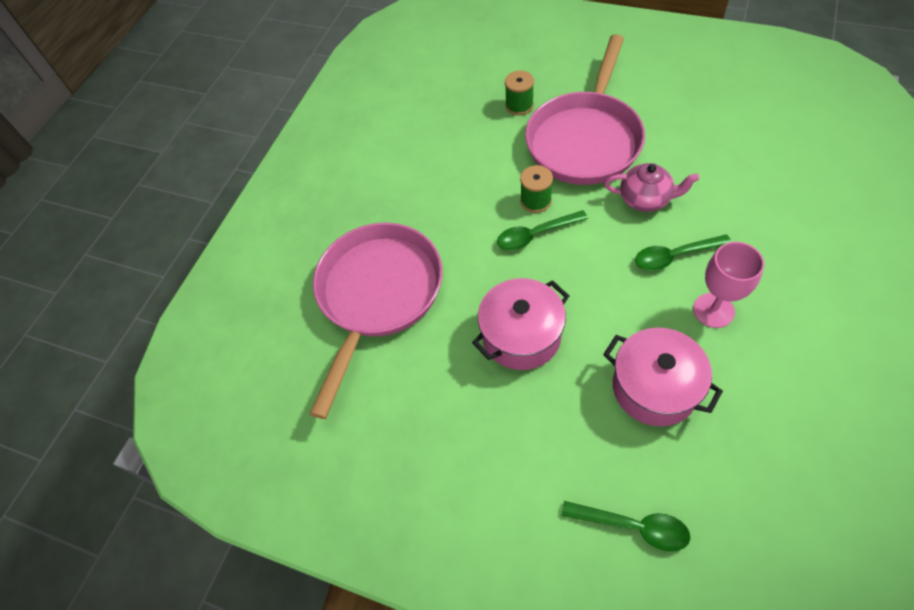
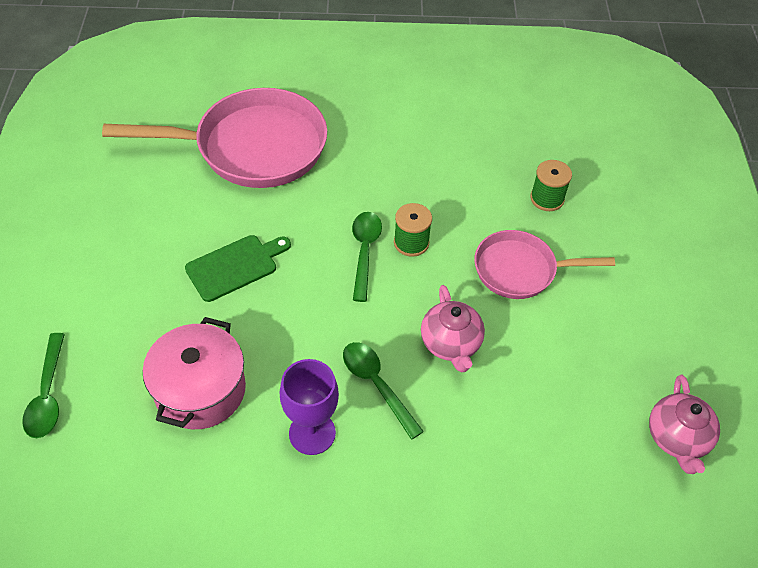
camera: 60 degrees right, 5 degrees down
(521, 336) = (235, 266): pink pot -> green cutting board
(535, 235) = (364, 252): green spoon -> green spoon turned 45 degrees clockwise
(585, 139) = (520, 270): pink pan -> pink pan, size x0.58
(713, 310) = (312, 433): pink goblet -> purple goblet
(751, 97) = (677, 438): none -> pink teapot

